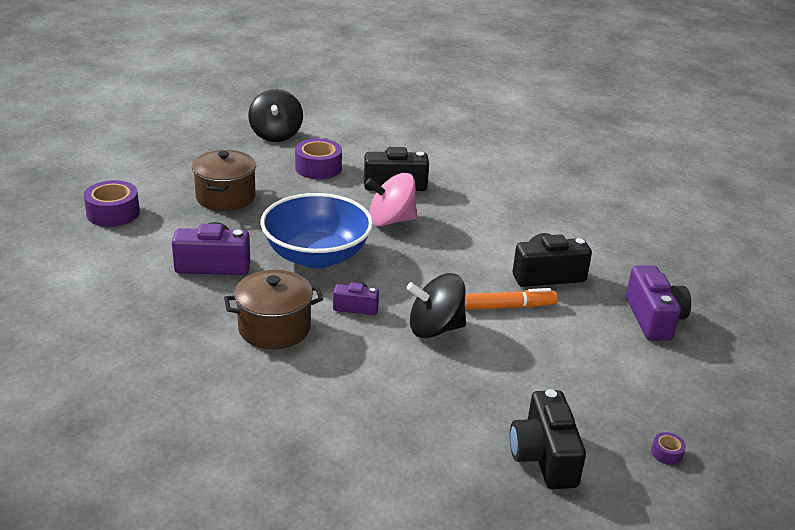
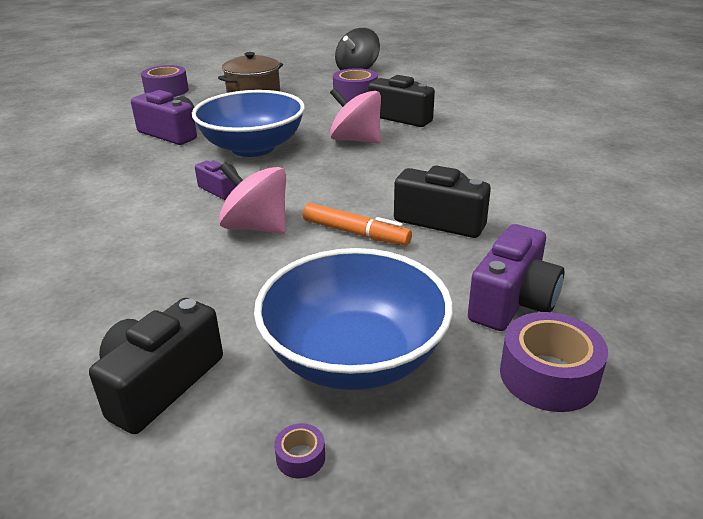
camera: 40 degrees right, 0 degrees up
(274, 328) = (136, 184): brown pot -> none
(435, 328) = (256, 227): black spinning top -> pink spinning top
(620, 390) = (354, 357): none -> blue bowl
(717, 355) = (548, 376): none -> purple tape

